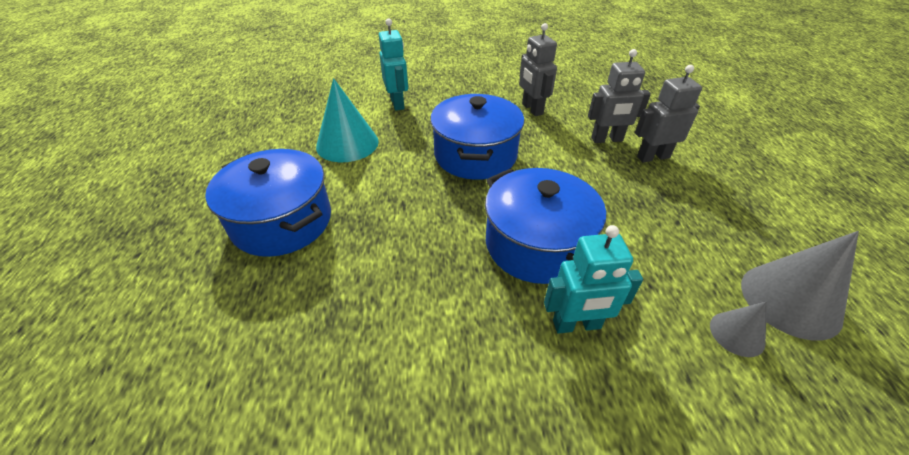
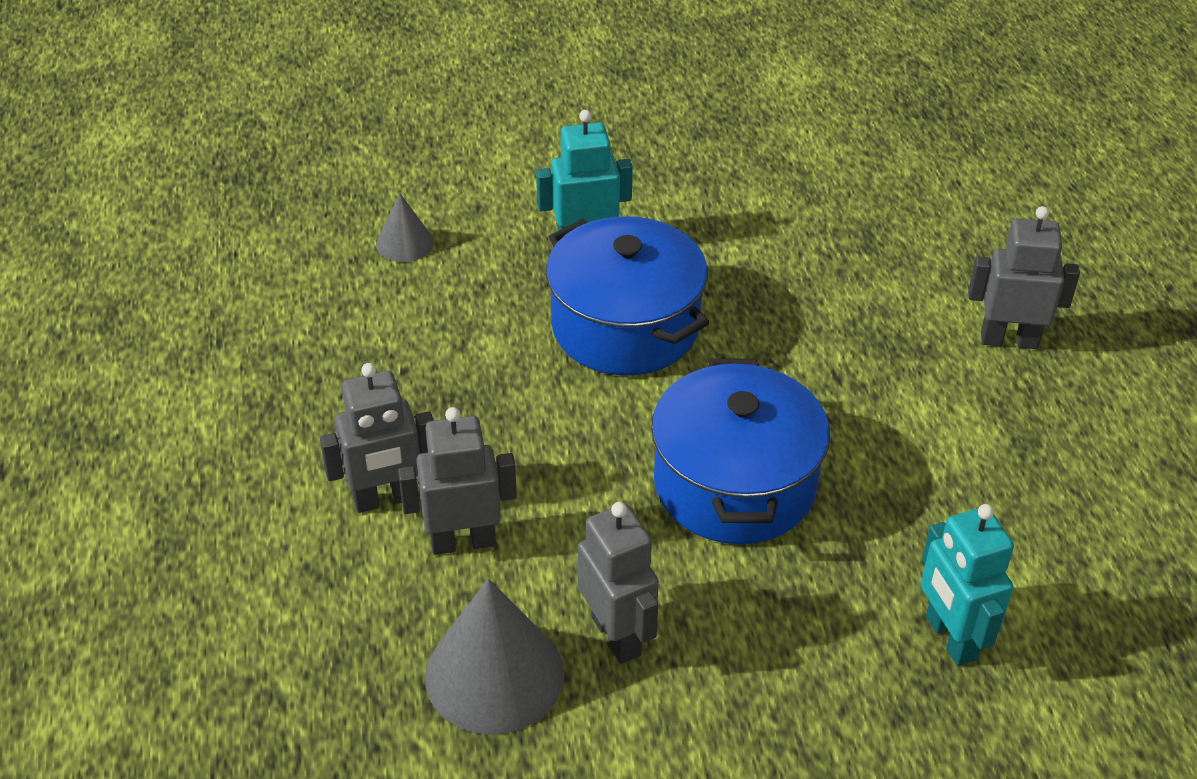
camera: 175 degrees right, 0 degrees up
(282, 221) = (1009, 340): blue pot -> grey robot
(347, 143) = (999, 500): turquoise cone -> none
(790, 300) = (316, 277): grey cone -> grey cone (494, 674)

